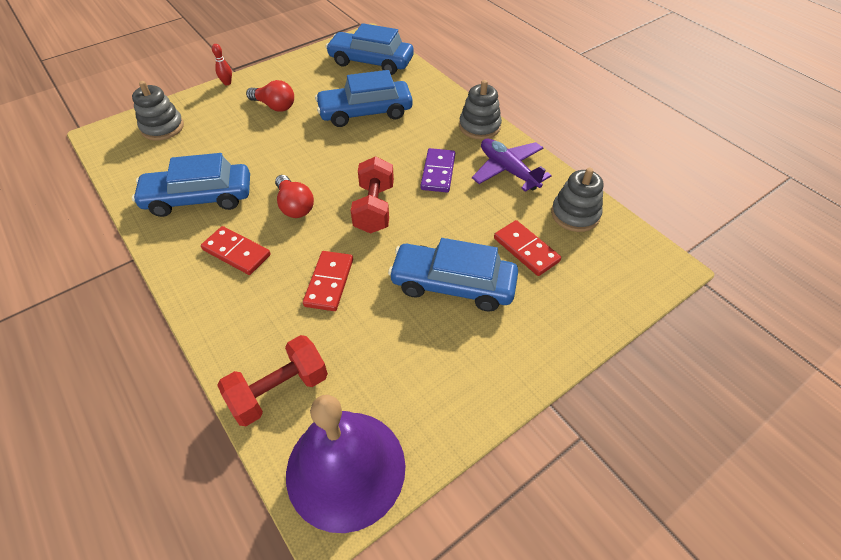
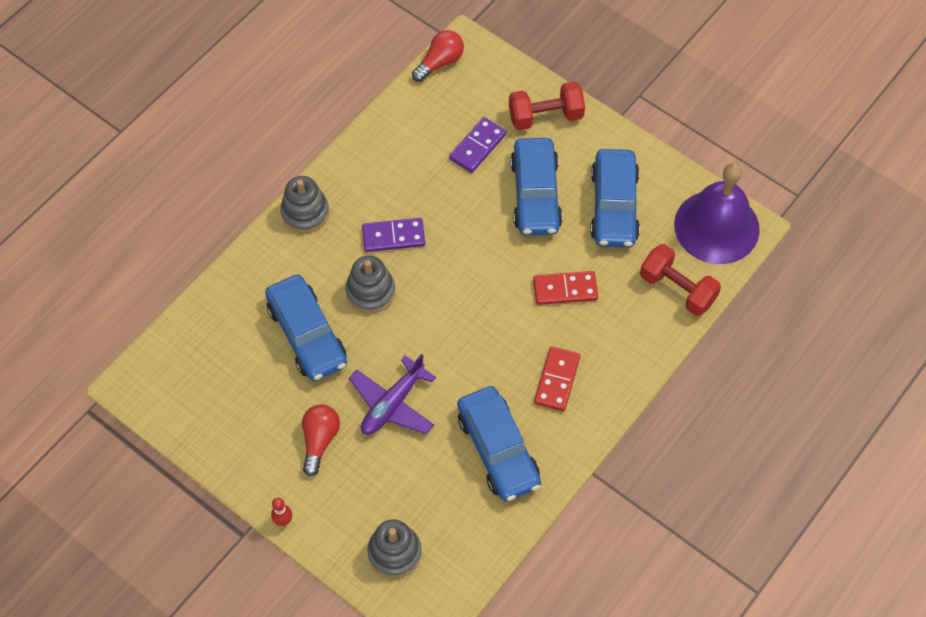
camera: 105 degrees left, 10 degrees up
(294, 206) = (481, 353): red light bulb -> red light bulb (440, 62)
(371, 62) = (194, 361): blue car -> blue car (614, 206)
(374, 208) = (463, 280): red dumbbell -> red dumbbell (545, 116)
(508, 170) = (372, 175): purple plane -> purple plane (392, 404)
(526, 250) = (478, 147): red domino -> purple domino
(575, 214) = (421, 113): grey stacking toy -> grey stacking toy (370, 291)

